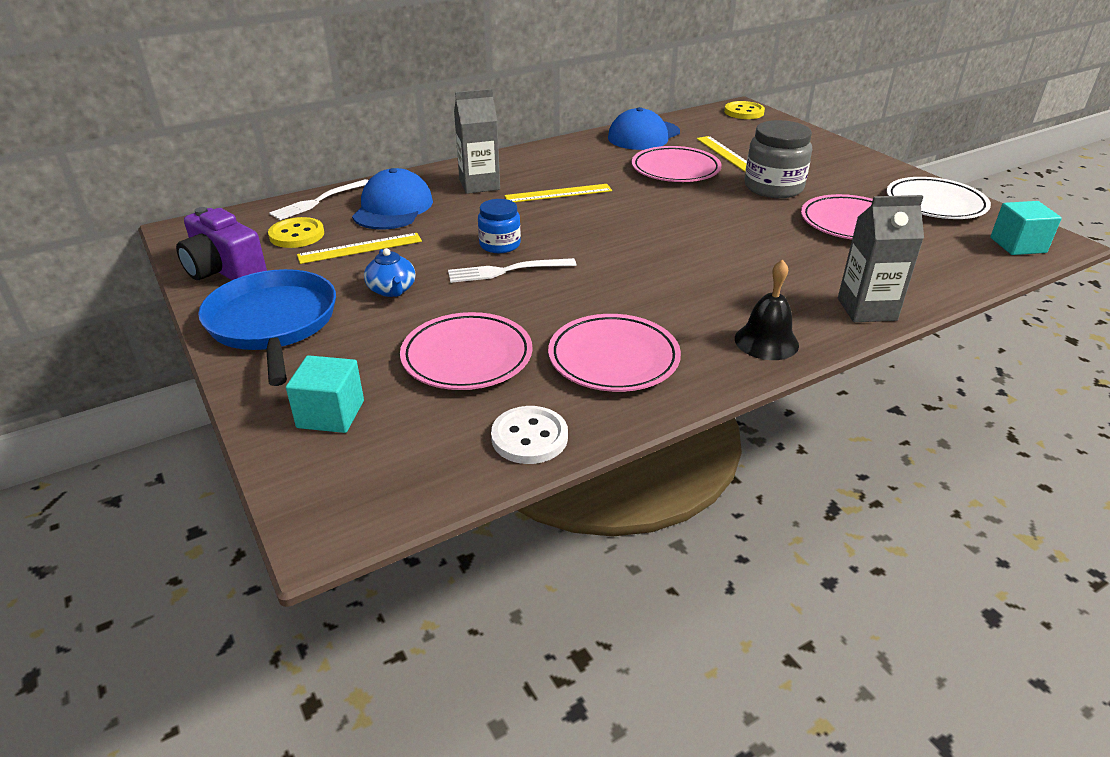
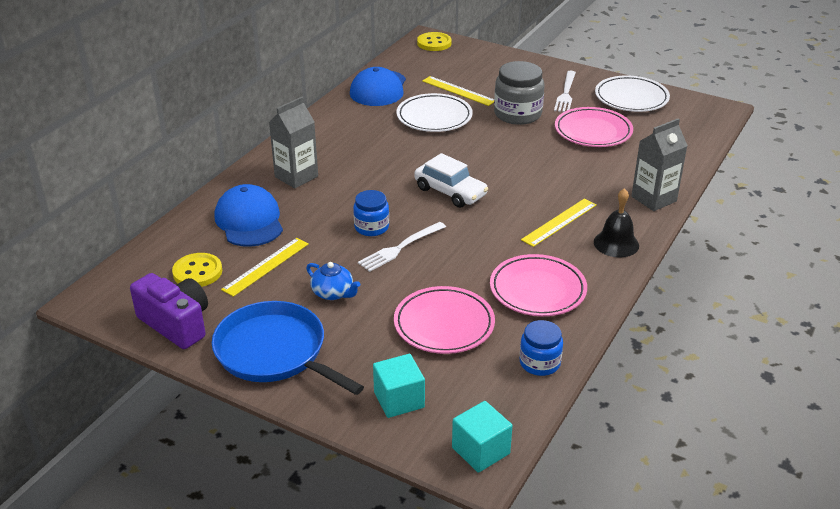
camera: 30 degrees left, 0 degrees up
(224, 270) = (176, 324): purple camera -> purple camera turned 150 degrees counterclockwise
(318, 201) = (176, 235): white fork -> white fork (566, 94)
(529, 437) = (539, 363): white button -> blue jar
(558, 193) = (368, 166): yellow ruler -> yellow ruler (559, 222)
(619, 236) = (450, 192): none -> white car
(675, 170) = (434, 117): pink plate -> white plate
(1018, 245) = (701, 119): turquoise cube -> turquoise cube (480, 450)

